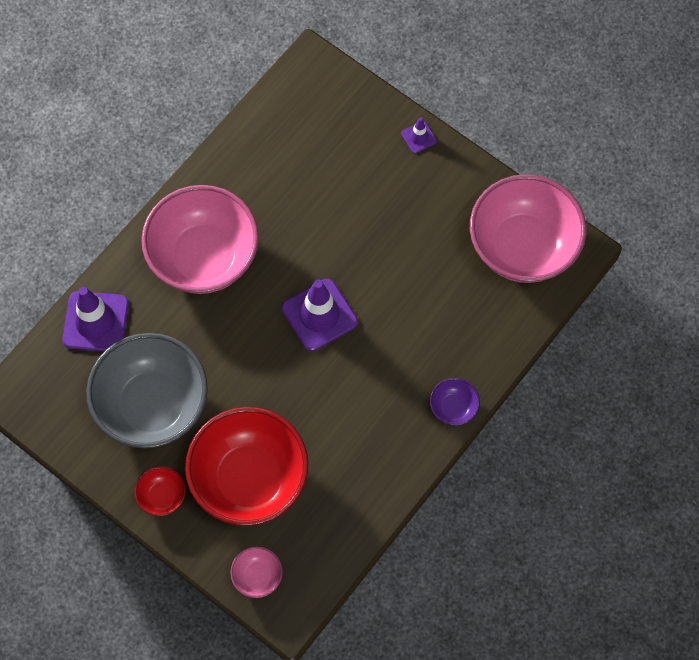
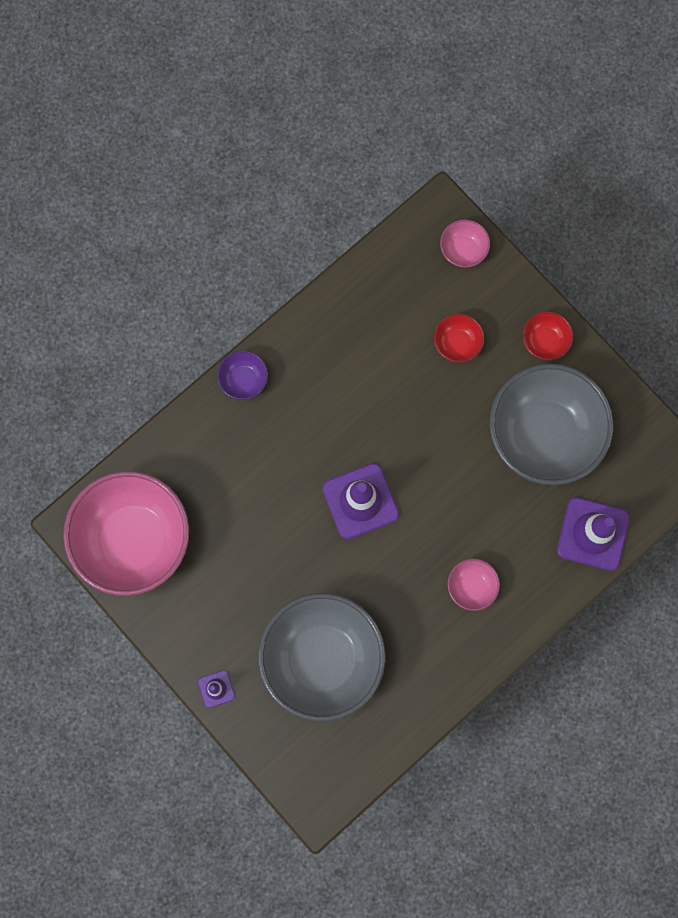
camera: 170 degrees left, 10 degrees up
(204, 258) = (471, 586): pink bowl -> pink bowl, size x0.42
(249, 479) = (457, 343): red bowl -> red bowl, size x0.42
(330, 176) = (322, 659): none -> grey bowl

